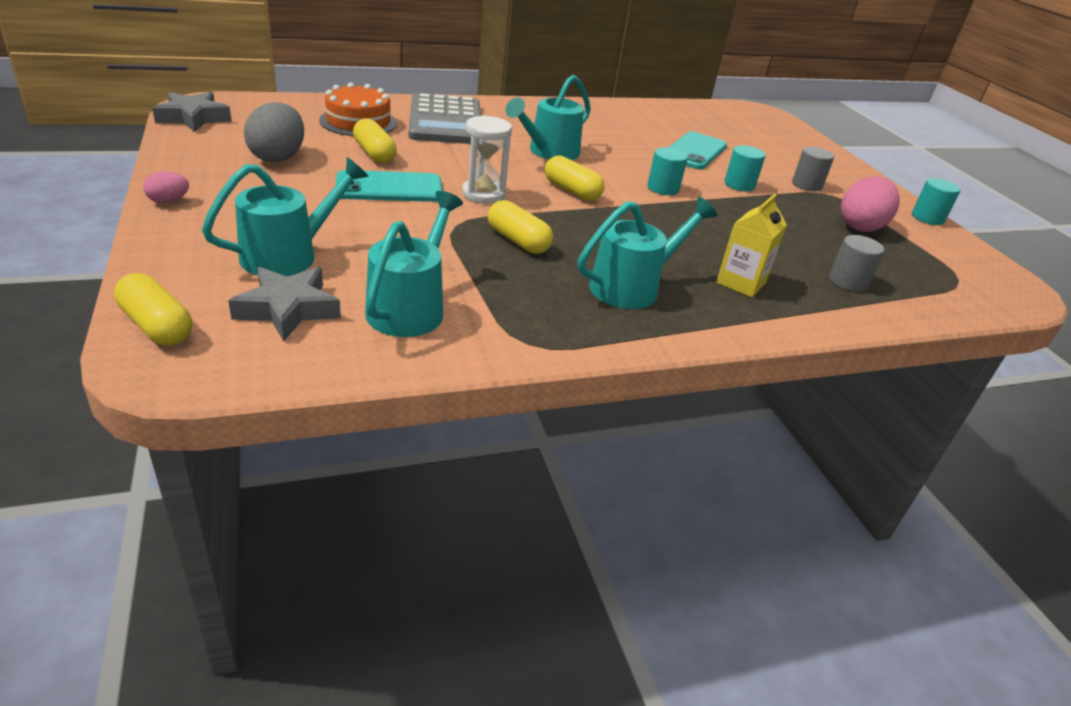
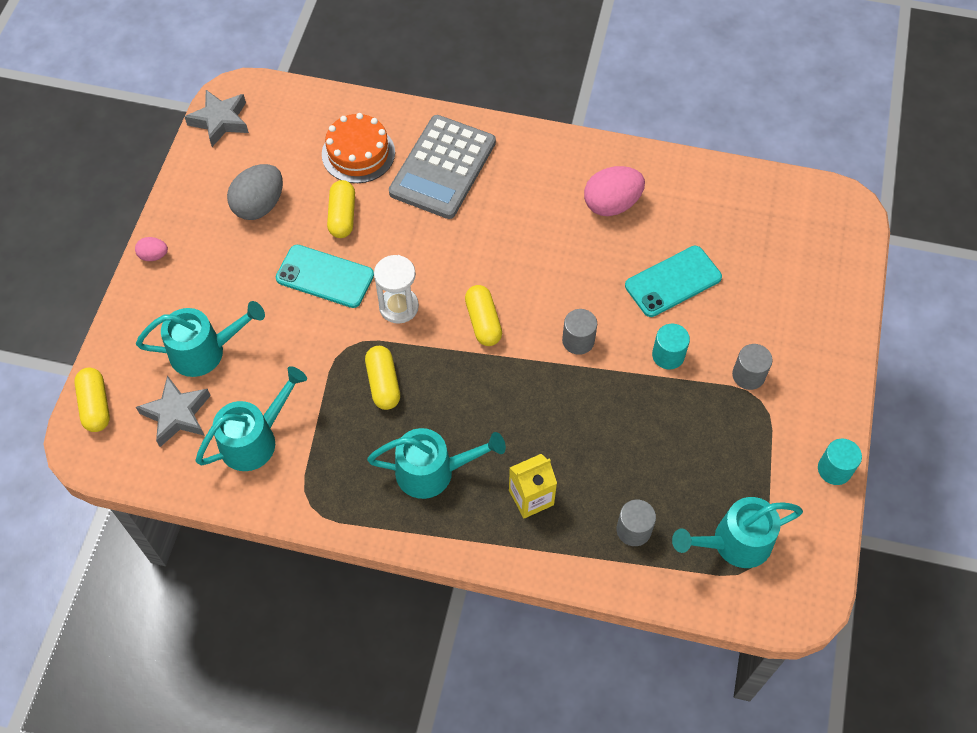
camera: 35 degrees right, 25 degrees up
(548, 152) = (508, 249): turquoise watering can -> turquoise watering can (733, 543)
(663, 188) = (578, 340): turquoise cylinder -> grey cylinder
(860, 226) = (735, 460): pink egg -> pink egg (611, 204)

